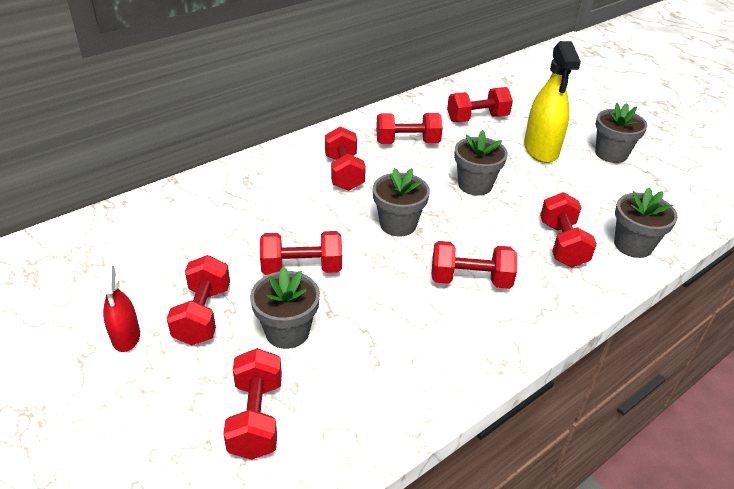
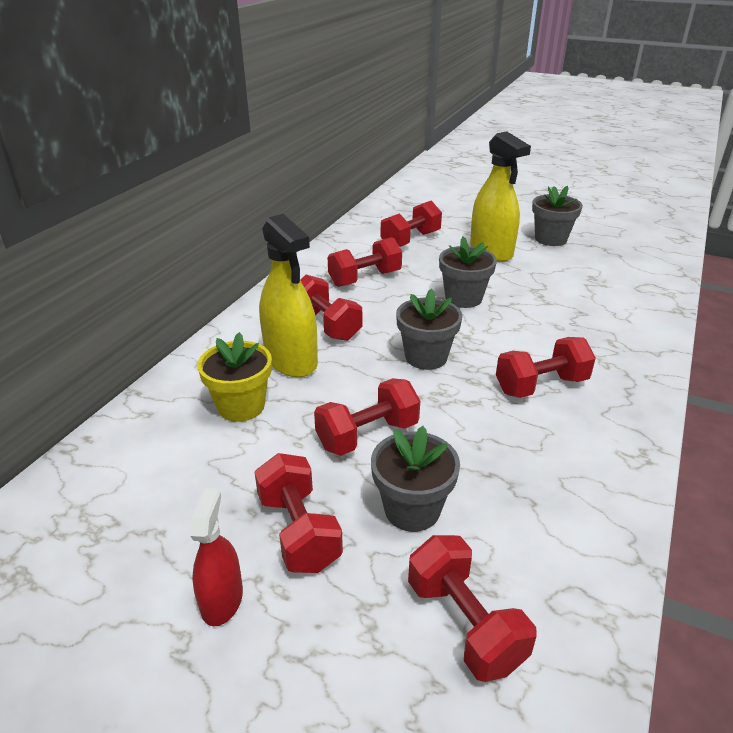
camera: 25 degrees left, 5 degrees down
(126, 337) = (222, 600): red spray bottle -> red spray bottle turned 135 degrees counterclockwise
(233, 215) = (241, 406): none -> yellow flower pot
(295, 192) = (291, 360): none -> yellow spray bottle
(562, 244) = (586, 325): red dumbbell -> none
(633, 245) = (641, 307): grey flower pot -> none

